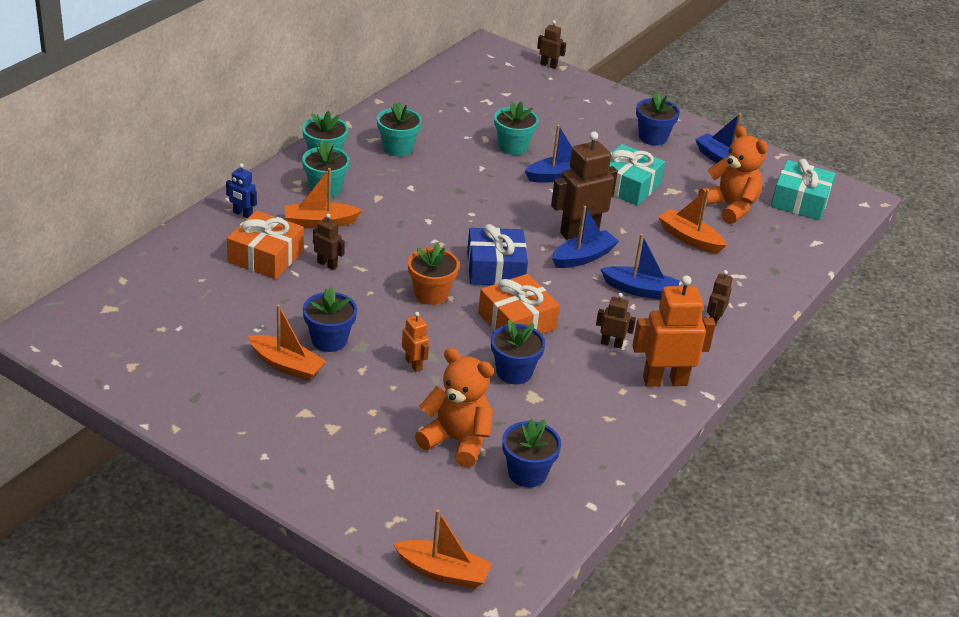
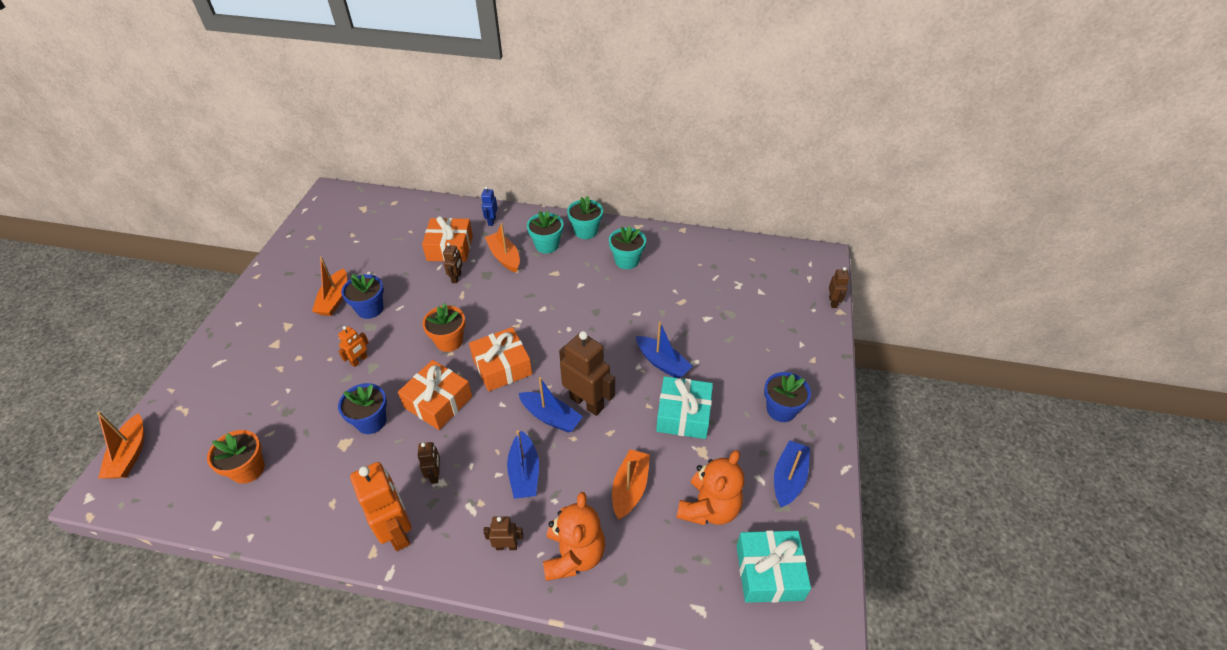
camera: 70 degrees right, 10 degrees up
(457, 441) = (277, 414): orange teddy bear -> orange teddy bear (574, 555)
(495, 268) = (502, 366): blue gift -> orange gift
(513, 147) = (683, 321): turquoise flower pot -> none
(527, 473) = (248, 469): blue flower pot -> orange flower pot

